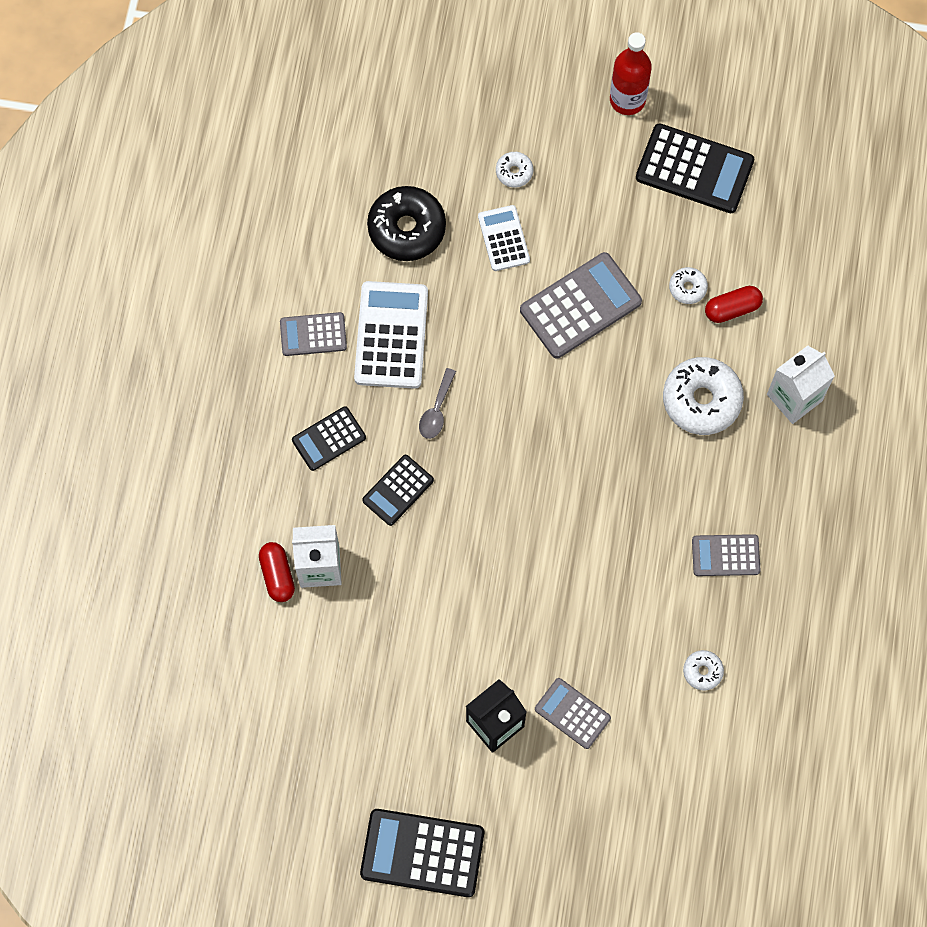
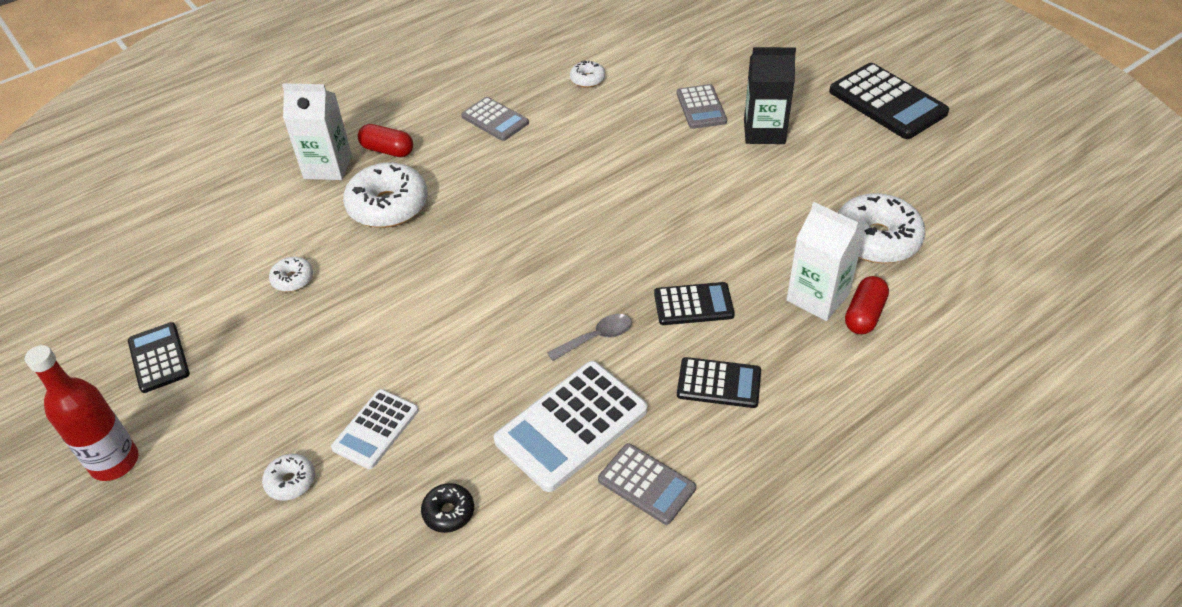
camera: 135 degrees left, 25 degrees down
(318, 661) = (876, 239): none -> white donut
(407, 228) = (448, 512): black donut -> black donut, size x0.49
(580, 306) = (386, 327): grey calculator -> none
(694, 169) = (159, 358): black calculator -> black calculator, size x0.60
(732, 309) = (284, 243): red capsule -> red capsule (387, 150)

